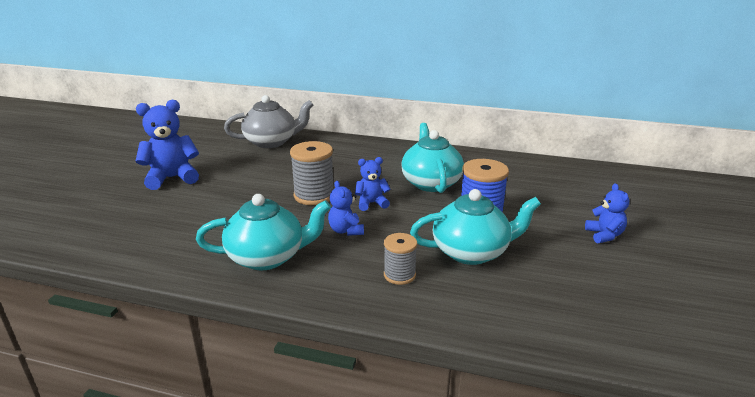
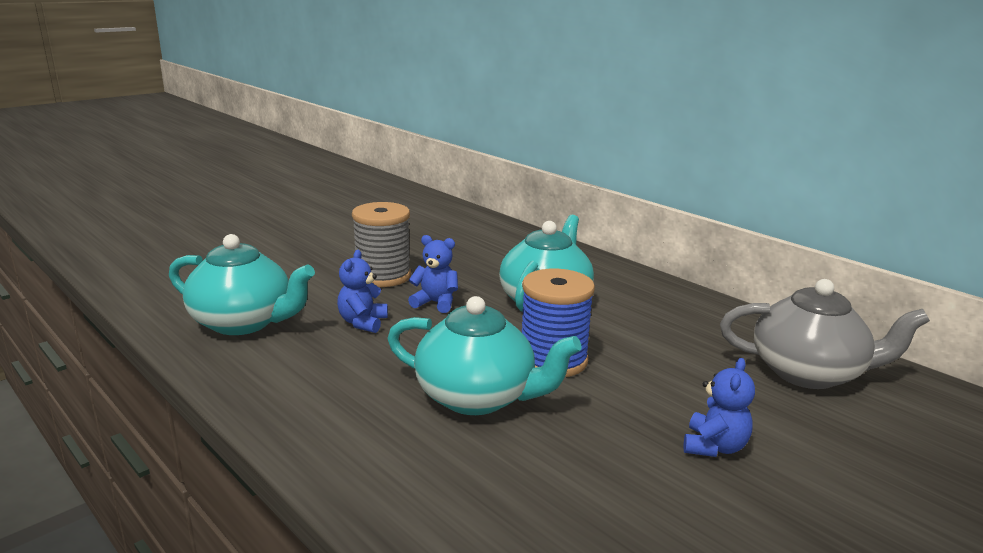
camera: 30 degrees right, 5 degrees down
(172, 178) = (270, 221): blue teddy bear -> none
(271, 142) = (419, 210): grey teapot -> grey teapot (808, 373)
(399, 275) = (350, 390): grey spool -> none

